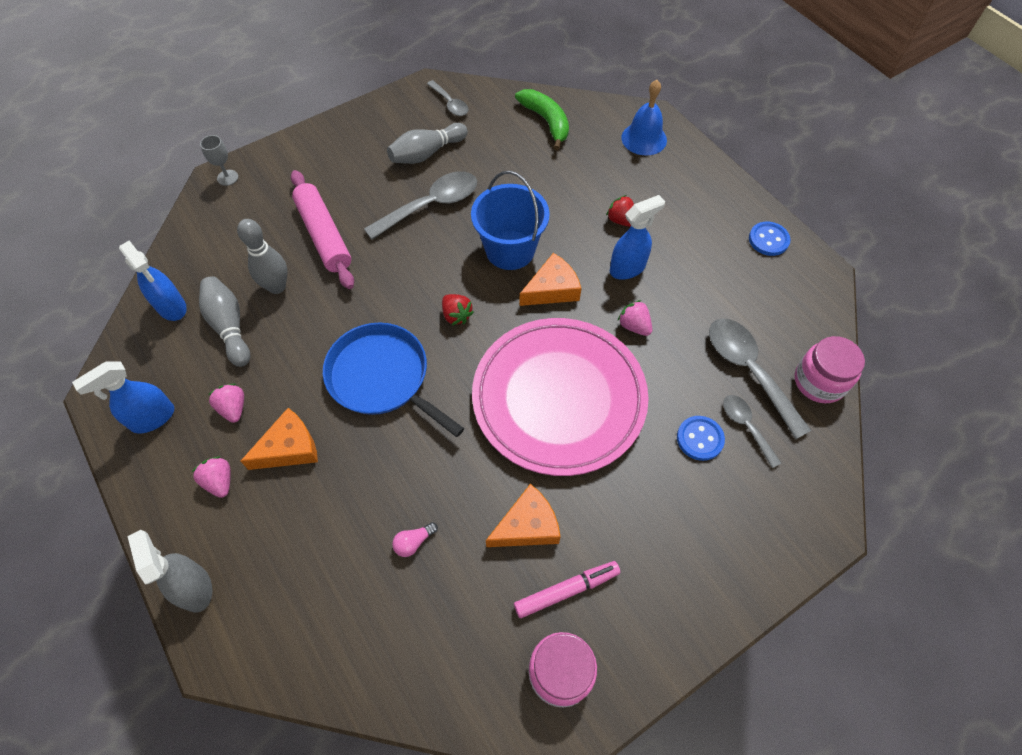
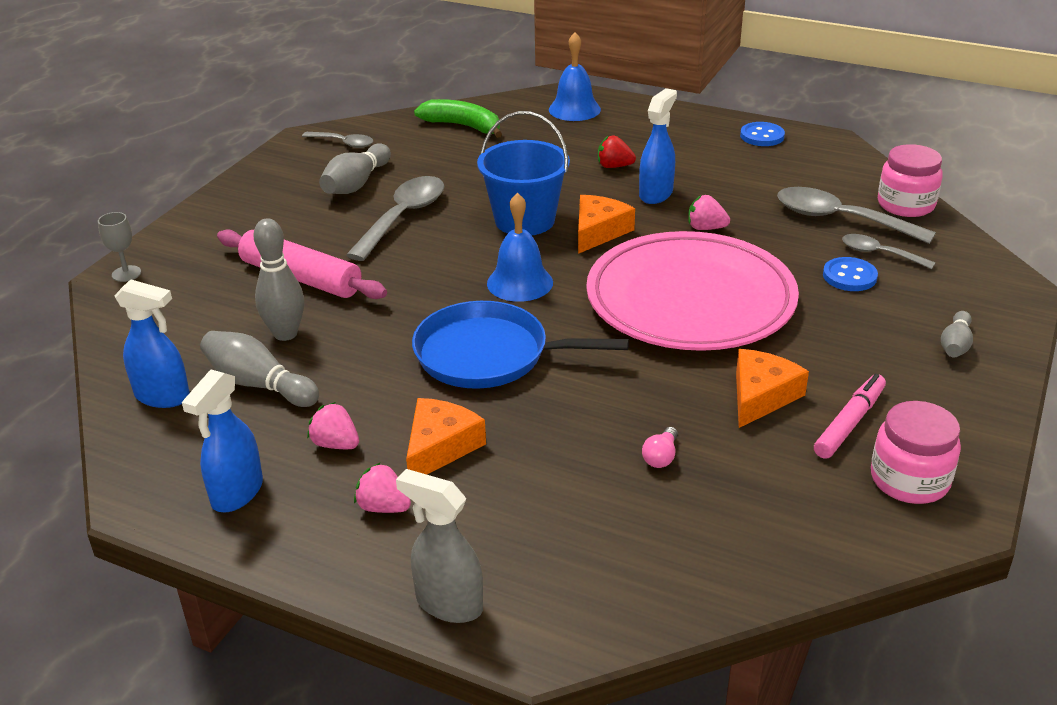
camera: 30 degrees left, 25 degrees down
(456, 315) = (520, 283): red strawberry -> blue bell
(717, 560) = (955, 345): none -> grey bowling pin

